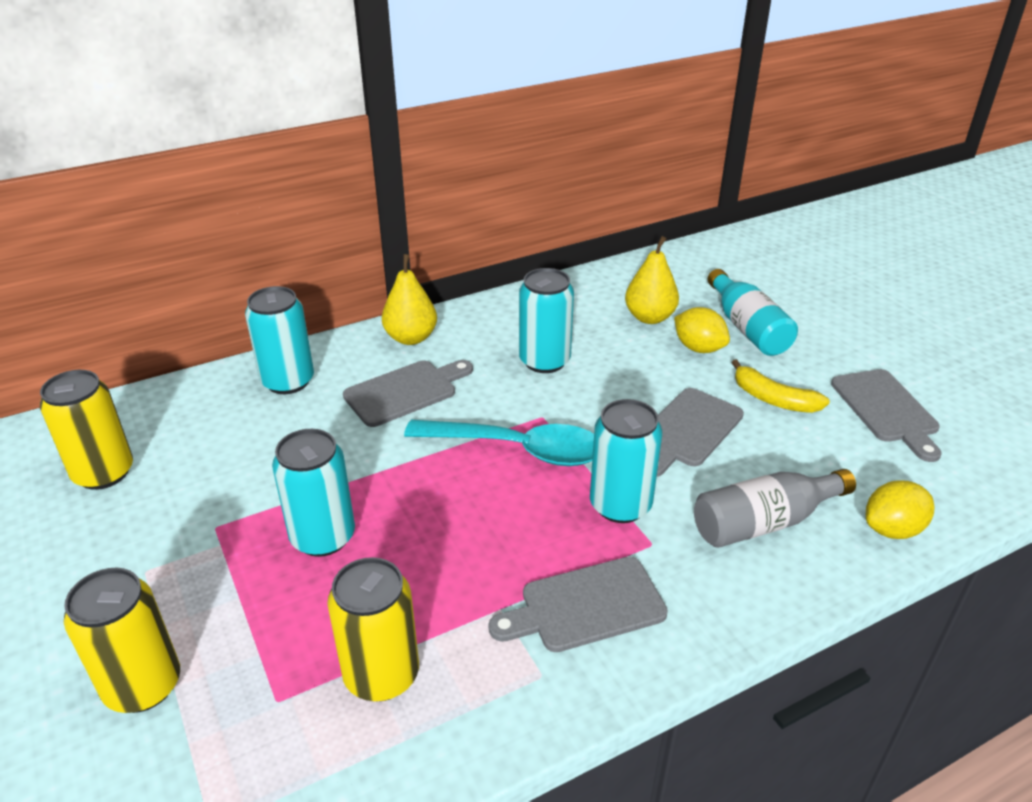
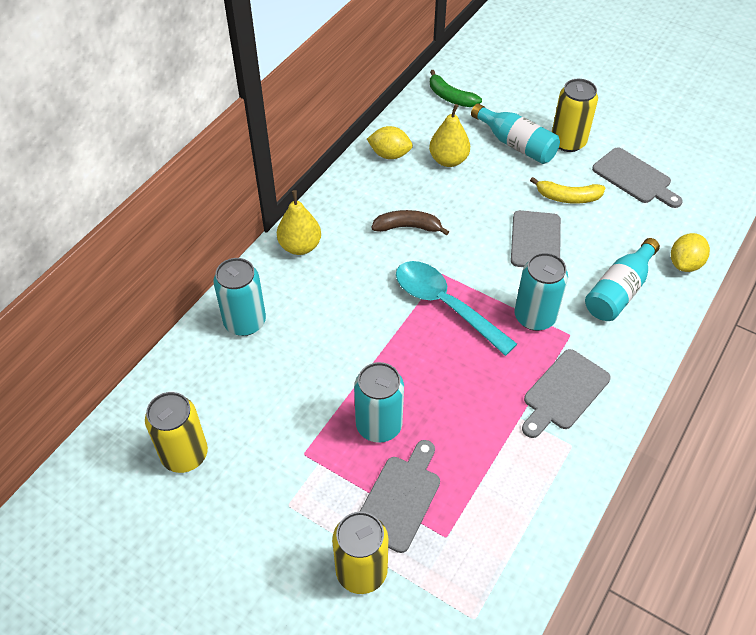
camera: 30 degrees left, 15 degrees up
(381, 675) = (489, 491): yellow can -> yellow can (568, 142)
(405, 392) = (335, 293): grey cutting board -> grey cutting board (400, 499)
(517, 449) = (445, 305): turquoise spoon -> turquoise spoon turned 120 degrees counterclockwise
(544, 361) = (408, 227): turquoise can -> brown banana
(698, 348) = (497, 174): yellow lemon -> yellow lemon (390, 154)
(703, 265) = (450, 97): none -> green banana
(764, 522) = (619, 291): grey bottle -> turquoise bottle

